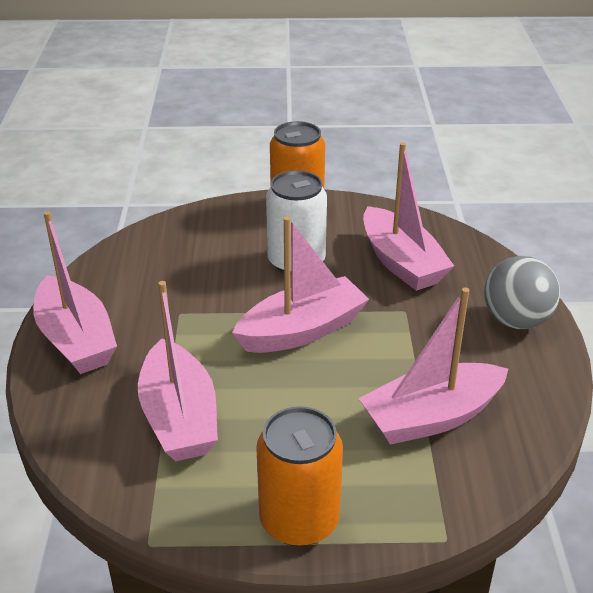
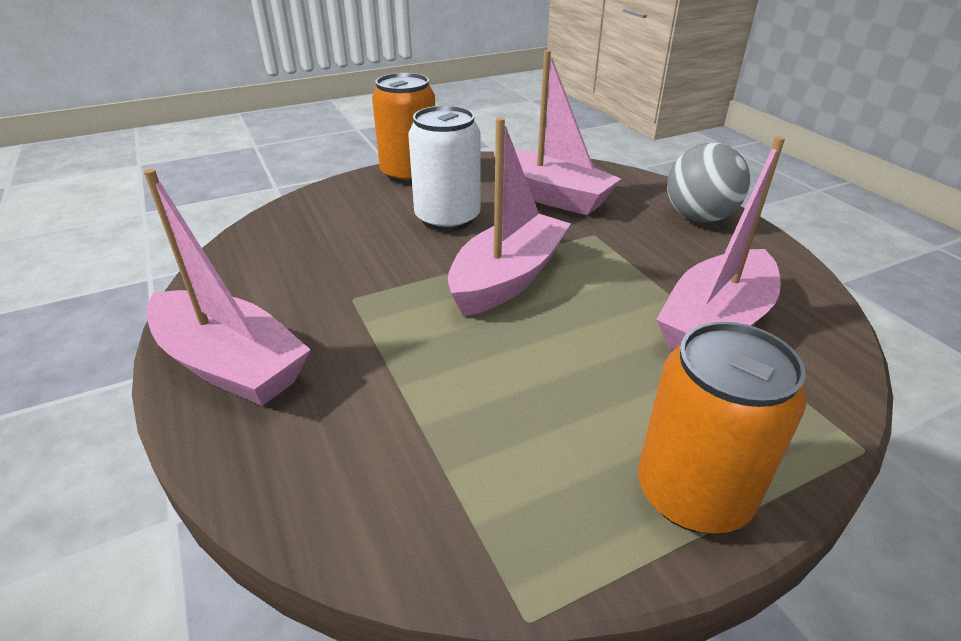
camera: 25 degrees left, 0 degrees up
(179, 417) = (438, 416): pink boat -> none

